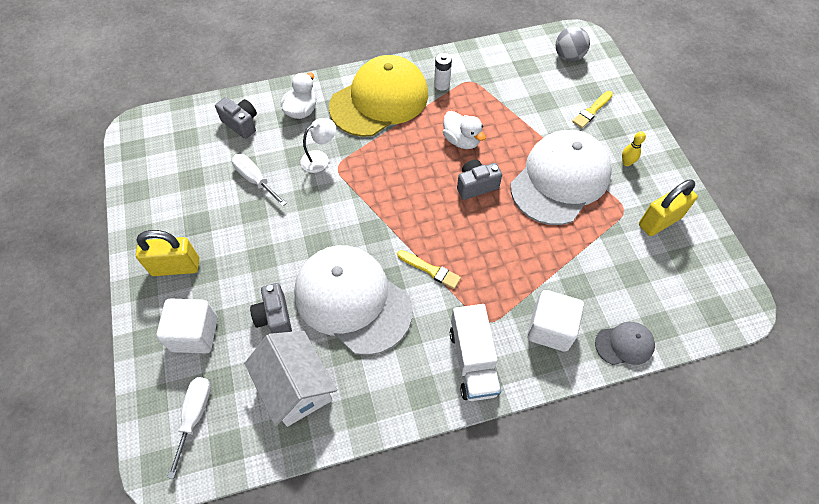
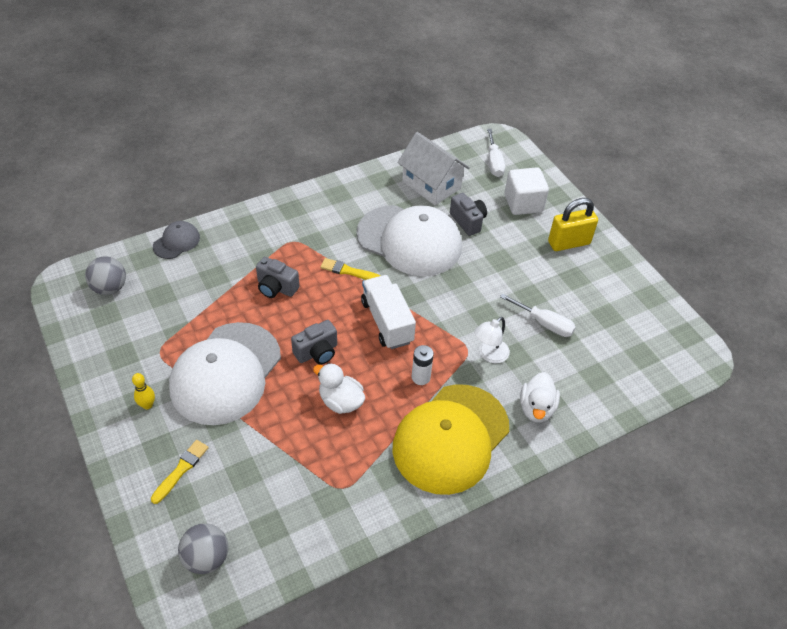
camera: 165 degrees right, 10 degrees down
(241, 124) = (594, 380): grey camera -> grey camera (276, 288)
(442, 84) = (379, 475): white battery -> white battery (421, 377)
(473, 361) = (301, 216): white truck -> white truck (387, 322)
(550, 329) = (239, 244): white cube -> none
(624, 344) = (176, 242): grey cap -> grey cap turned 150 degrees clockwise
(659, 221) = (123, 345): yellow padlock -> none
(688, 290) = (110, 288): none -> grey ball

